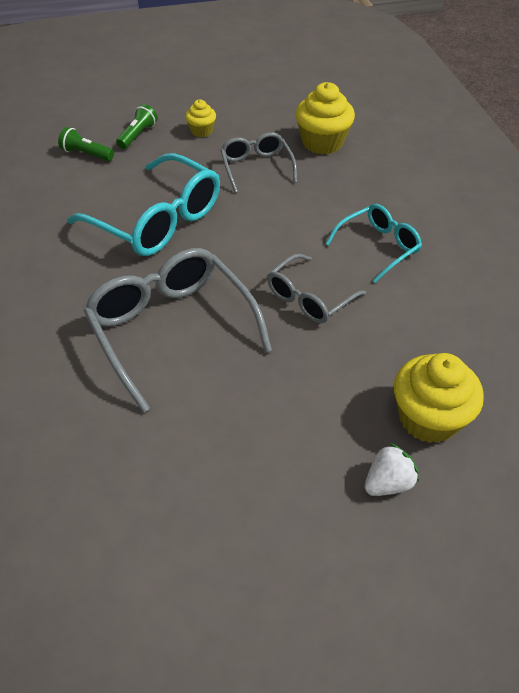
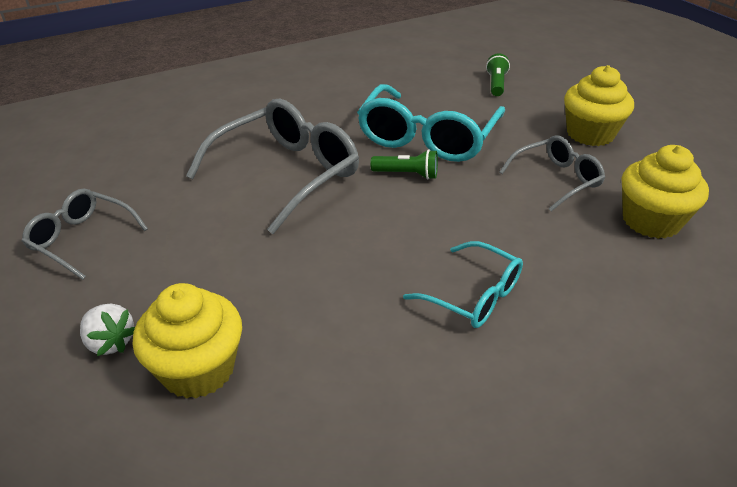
camera: 75 degrees right, 10 degrees down
(138, 135) = (548, 101): green flashlight -> green flashlight (407, 174)
(201, 131) = (590, 134): yellow cupcake -> yellow cupcake, size x1.84
(309, 298) = (358, 250): grey glasses -> grey glasses (81, 239)

